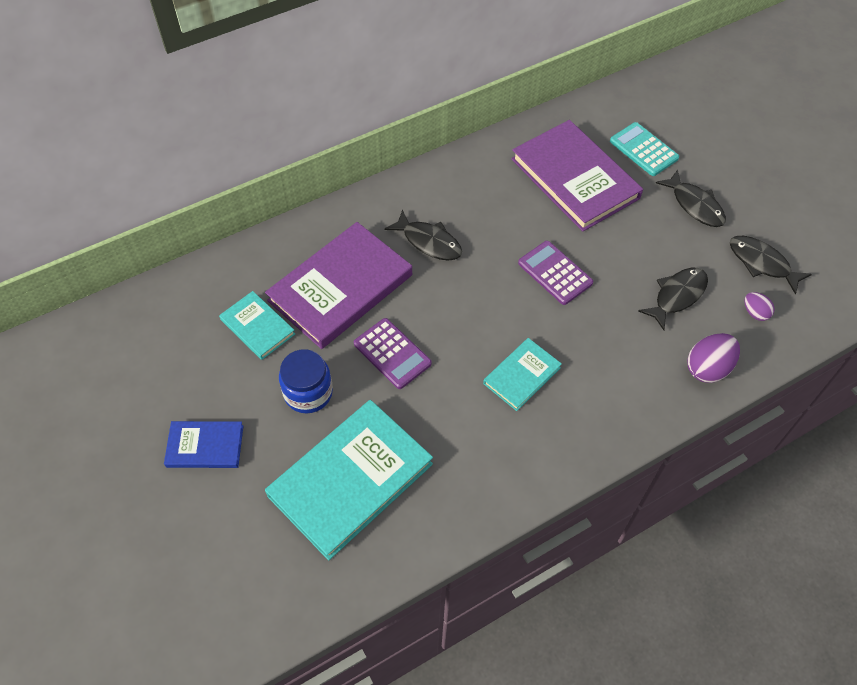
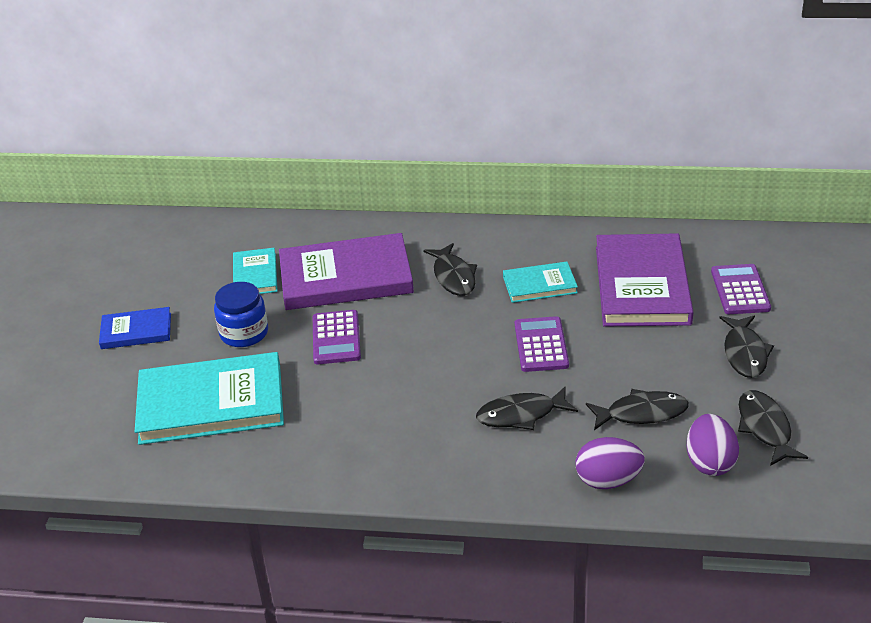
camera: 40 degrees right, 20 degrees down
(205, 446) = (136, 331): blue book -> blue book turned 45 degrees counterclockwise
(521, 375) = (426, 403): turquoise book -> turquoise book (539, 285)
(599, 346) = (521, 415): none -> black fish
(643, 150) = (740, 290): turquoise calculator -> purple calculator
(755, 313) = (710, 462): purple egg -> purple egg, size x1.71

